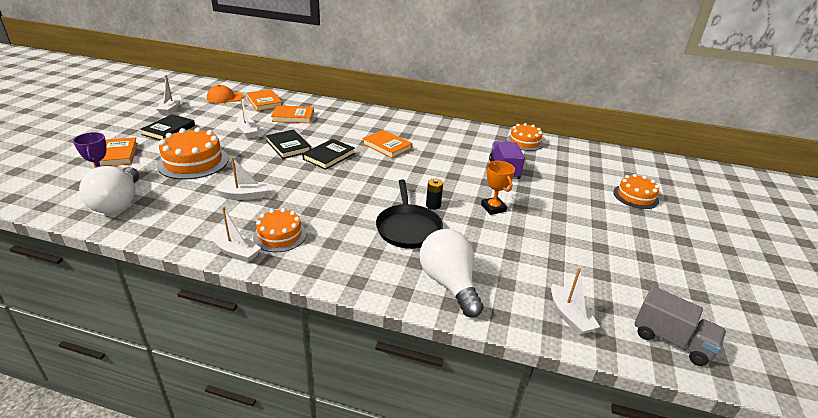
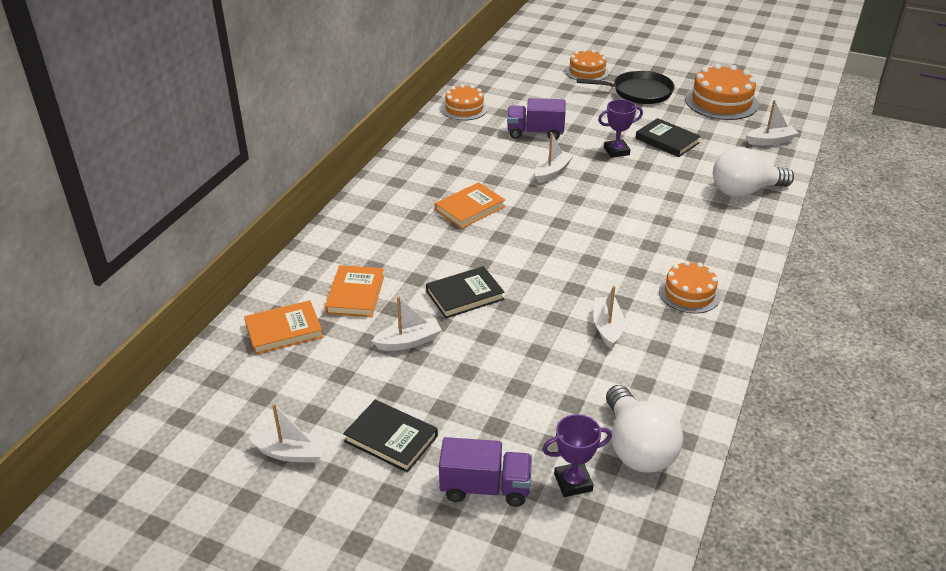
camera: 80 degrees left, 5 degrees up
(117, 155) = (485, 487): orange book -> purple truck
(118, 203) = (637, 448): white light bulb -> white light bulb turned 75 degrees clockwise
(193, 162) = (512, 389): orange cake -> orange cake (721, 102)
(225, 97) = (247, 384): orange cap -> none
(236, 252) = (726, 323): white boat -> white boat (552, 172)
(329, 156) = (497, 258): black book -> black book (667, 141)
(408, 228) = (661, 206): black pan -> black pan (638, 92)
(433, 205) = (615, 187): black battery -> none
(493, 208) = (616, 151): orange trophy -> purple trophy
(671, 340) = (784, 106): grey truck -> none

